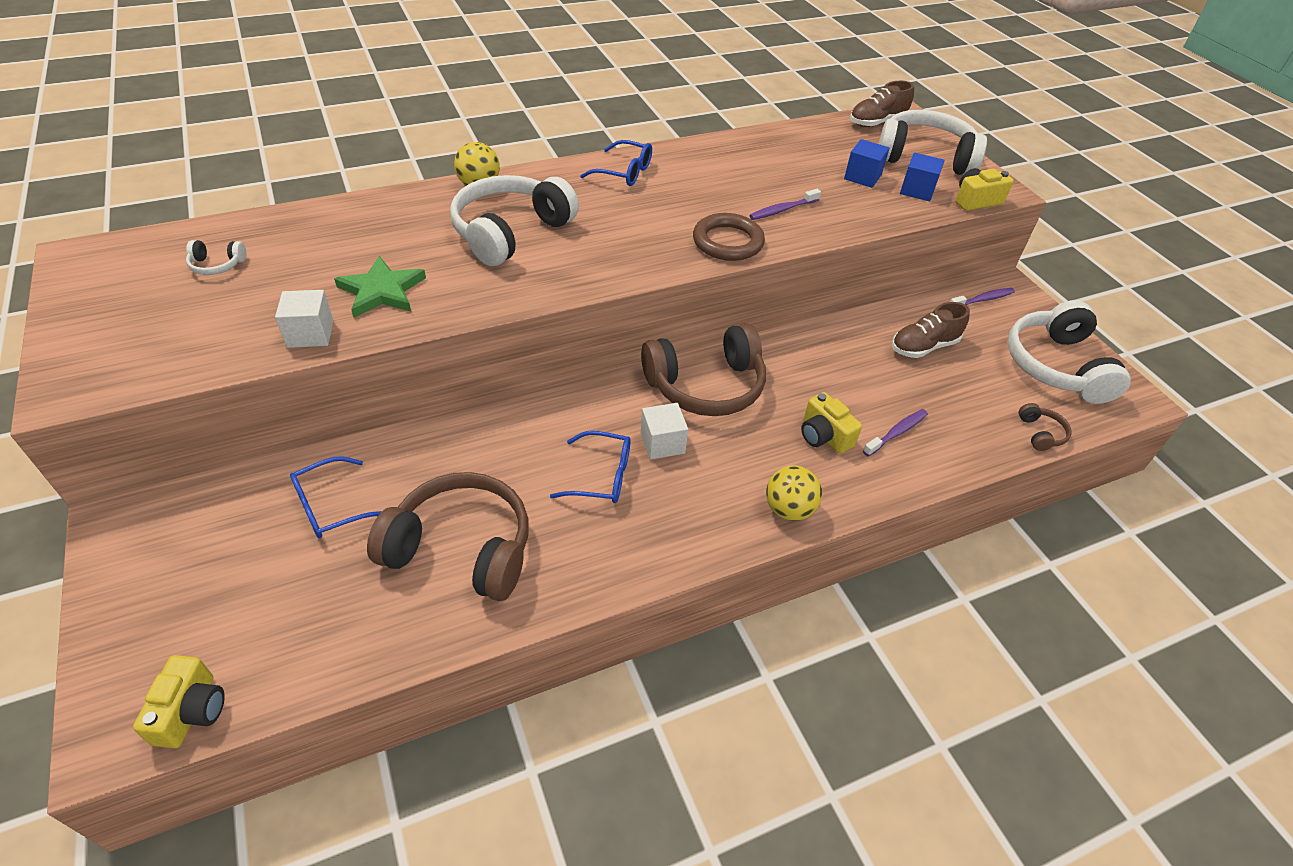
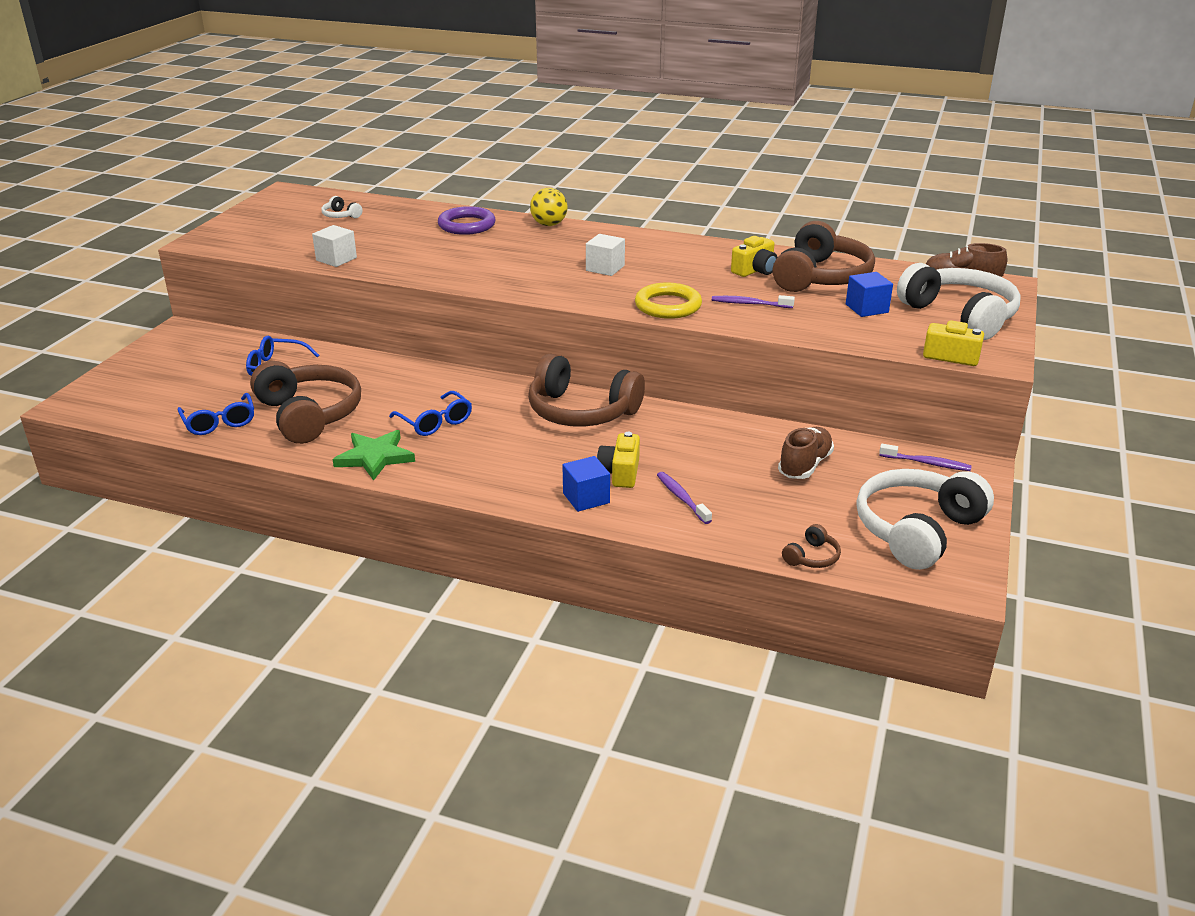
camera: 45 degrees right, 15 degrees down
(191, 711) = (109, 412): yellow camera -> yellow camera (755, 270)
(381, 291) = (403, 254): green star -> green star (374, 457)
(394, 220) = (467, 225): none -> purple ring
(510, 232) = (525, 253): white headphones -> none
(624, 172) = (664, 247): blue glasses -> blue glasses (219, 422)
(662, 443) = (500, 425): white cube -> white cube (605, 268)
(727, 242) = (668, 306): brown ring -> yellow ring
(787, 157) = (820, 277): none -> brown headphones
(789, 509) = (525, 494): yellow ball -> none
(897, 433) = (682, 498): purple toothbrush -> purple toothbrush turned 120 degrees counterclockwise
(917, 190) = (903, 332): blue cube -> blue cube (586, 498)
(923, 347) = (804, 465): brown shoe -> brown shoe turned 105 degrees clockwise

